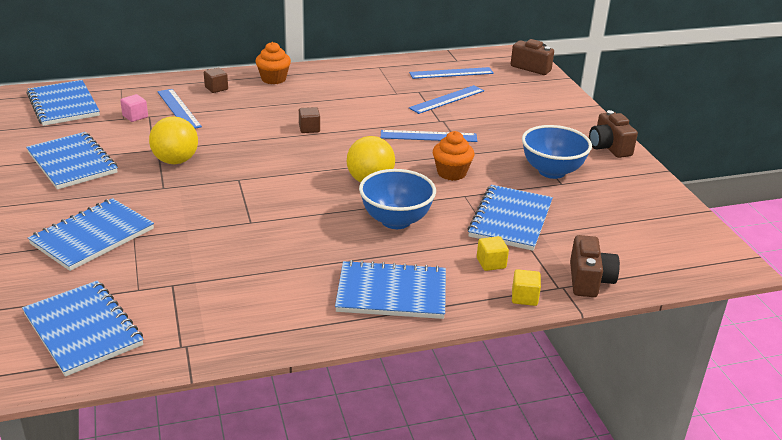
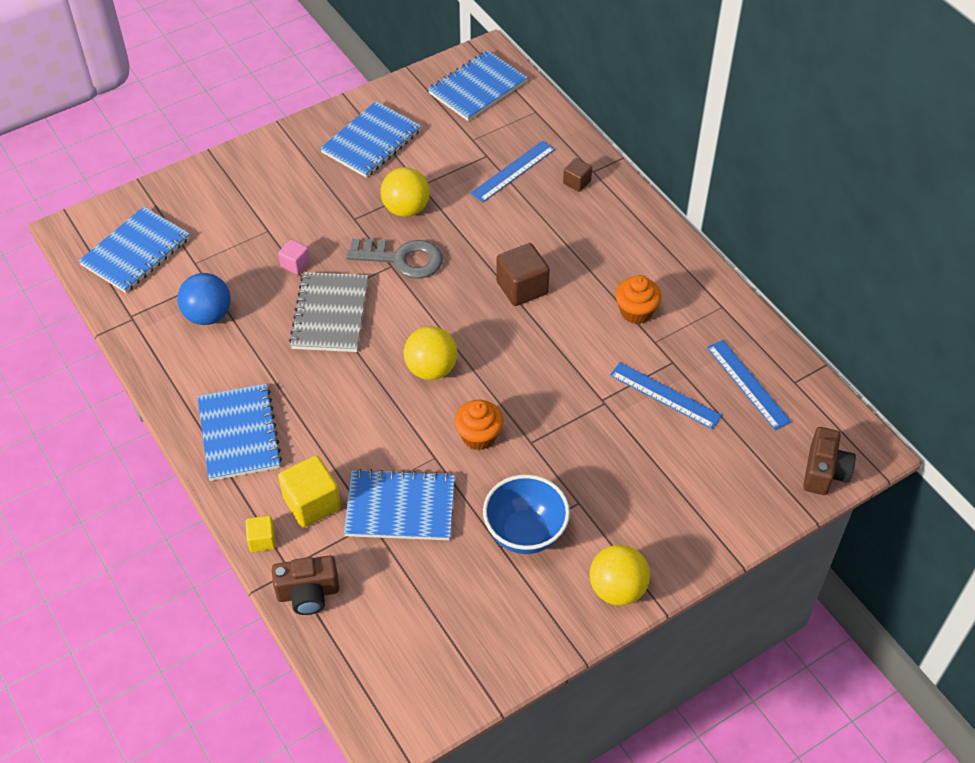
camera: 75 degrees right, 20 degrees up
(92, 236) = (259, 205): blue notebook -> none
(135, 116) = (480, 146): pink cube -> pink cube (295, 264)
(221, 290) = (208, 315): none -> blue ball
(235, 173) = (402, 259): none -> grey key
(273, 79) = (628, 221): orange cupcake -> orange cupcake (636, 312)
(273, 219) = (330, 314): none -> grey notebook
(309, 128) = (522, 288): brown cube -> brown cube, size x1.78
(396, 220) = (362, 409): blue bowl -> none
(428, 136) = (556, 397): blue ruler -> none
(491, 263) = (312, 503): yellow cube -> yellow cube, size x1.78
(609, 147) = (617, 589): brown camera -> yellow ball

